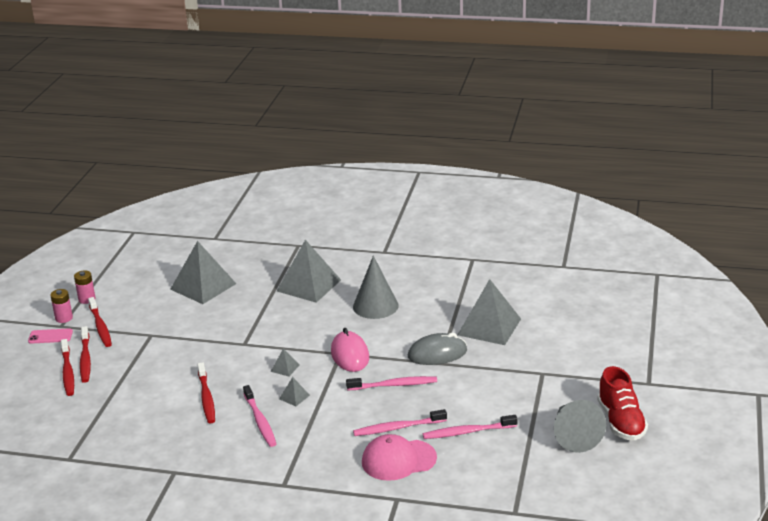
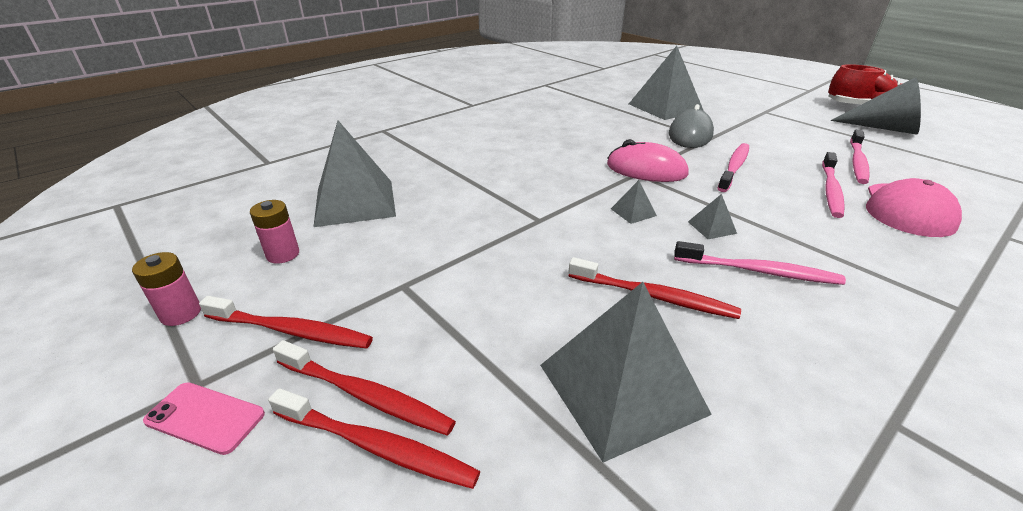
camera: 55 degrees left, 5 degrees up
(50, 336) = (205, 417): pink phone -> pink phone turned 75 degrees clockwise
(64, 318) = (181, 368): pink battery -> pink battery (283, 254)
(308, 285) = (470, 148): grey pyramid -> grey pyramid (621, 388)
(375, 306) = (564, 133): grey cone -> none

